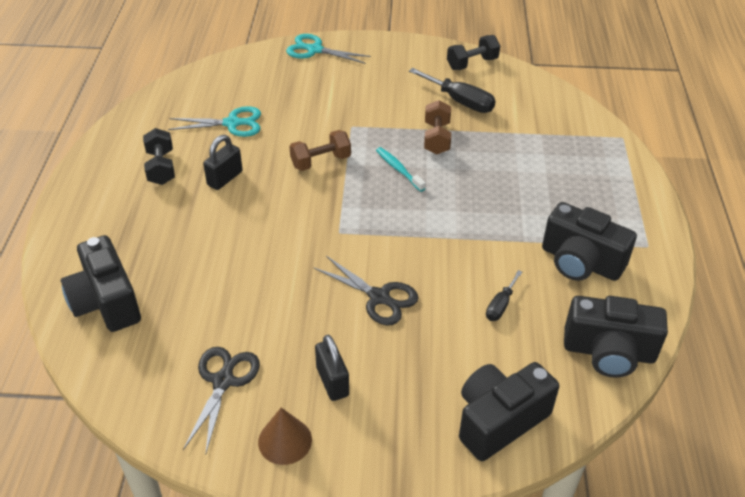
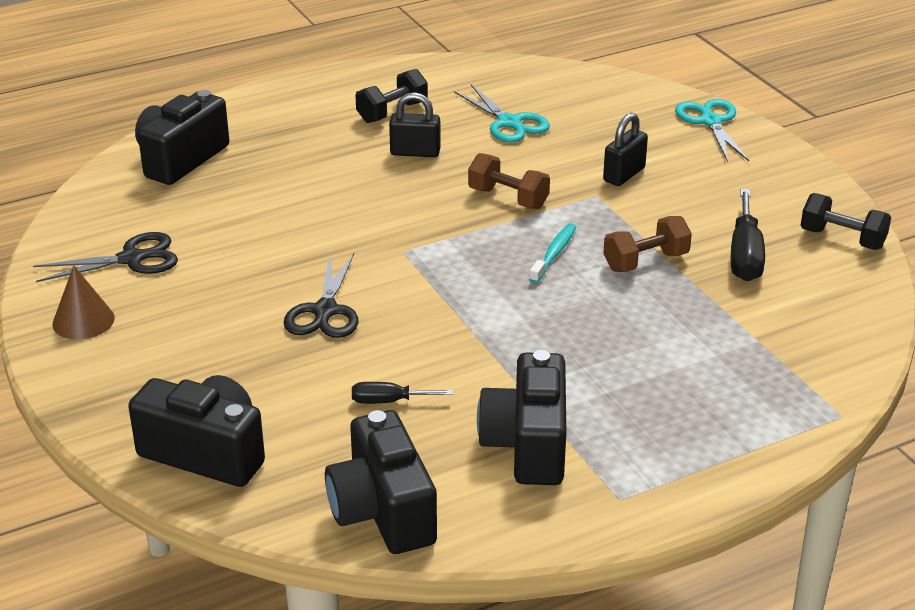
camera: 60 degrees right, 10 degrees down
(332, 381) = (179, 322): black padlock -> black padlock (624, 175)

